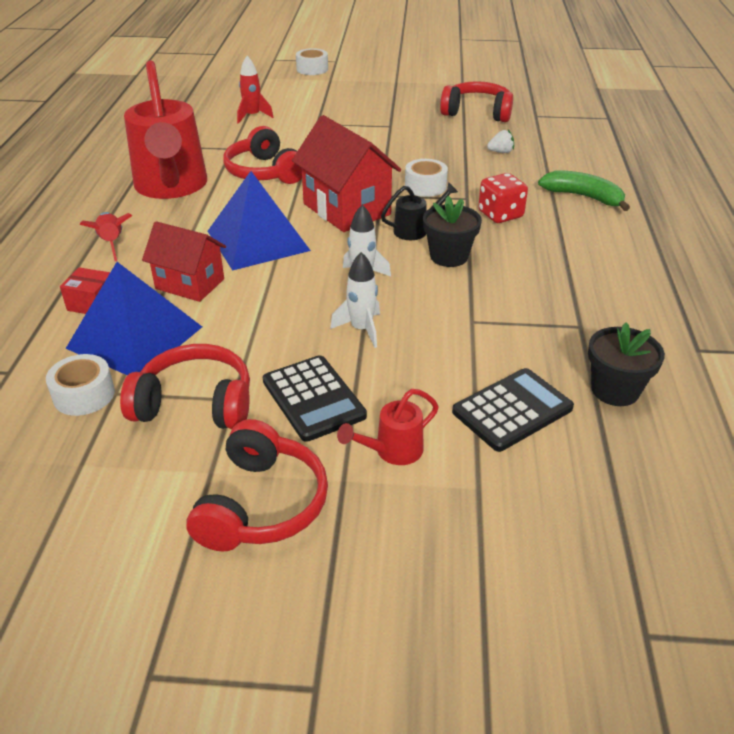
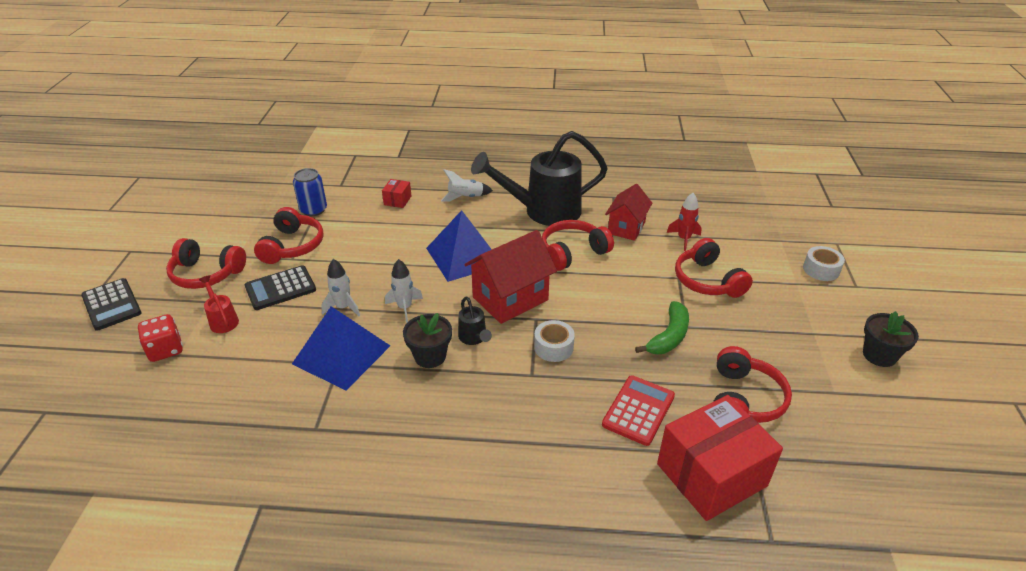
camera: 90 degrees right, 0 degrees up
(84, 395) = (313, 210): white tape -> blue can
(112, 243) = (466, 197): red rocket -> white rocket
(135, 337) = (360, 219): blue pyramid -> blue pyramid (342, 354)
(171, 187) = (544, 211): red watering can -> black watering can
(190, 284) = (412, 232): red house -> red house (626, 228)
(323, 112) = (707, 281): none -> red headphones
(500, 152) = (638, 410): white strawberry -> red calculator
(500, 215) = (499, 396): red dice -> red dice (165, 350)
(512, 410) = (235, 376): black calculator -> black calculator (111, 305)
(559, 130) = (711, 475): none -> red box
(583, 197) = (537, 470): green banana -> green banana (669, 336)
(615, 390) = (233, 436): black flower pot -> black flower pot (879, 355)

